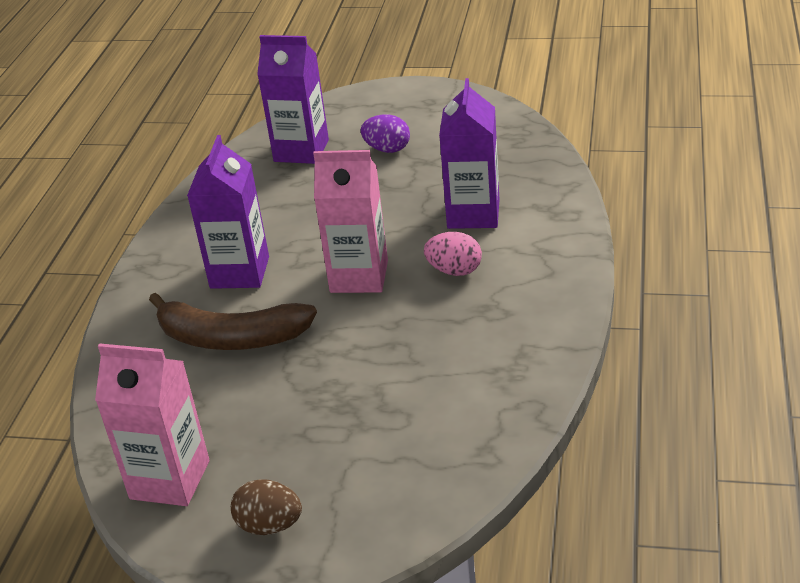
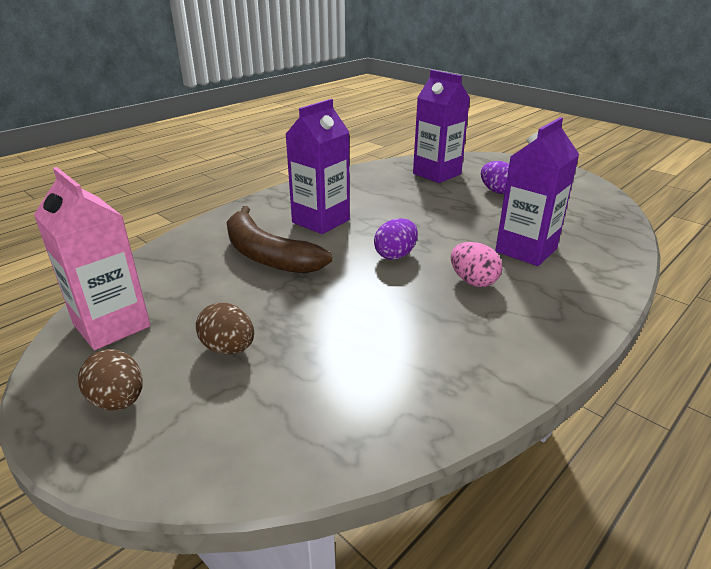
camera: 30 degrees right, 5 degrees down
(308, 439) = (228, 348): none -> brown egg
(359, 276) = (395, 255): pink carton -> purple egg

